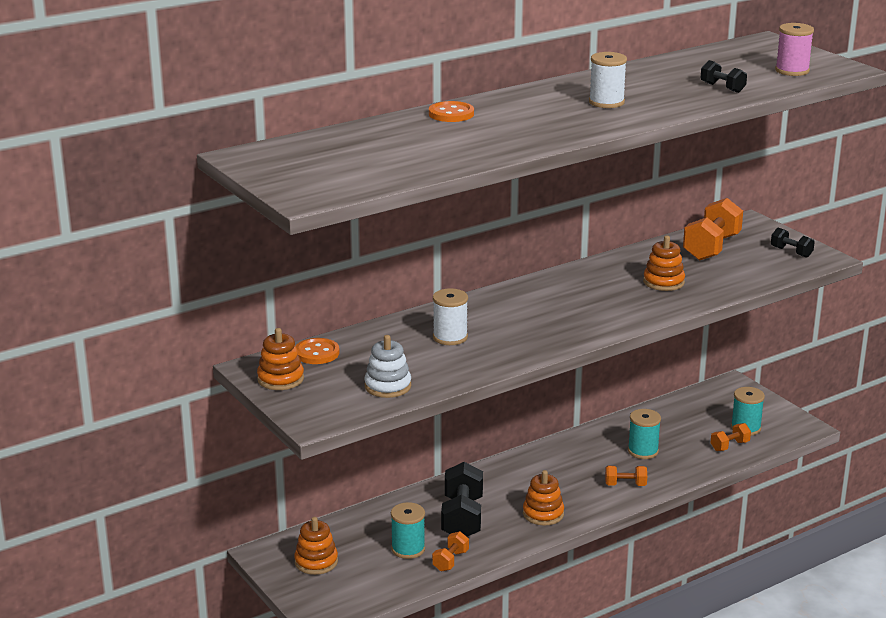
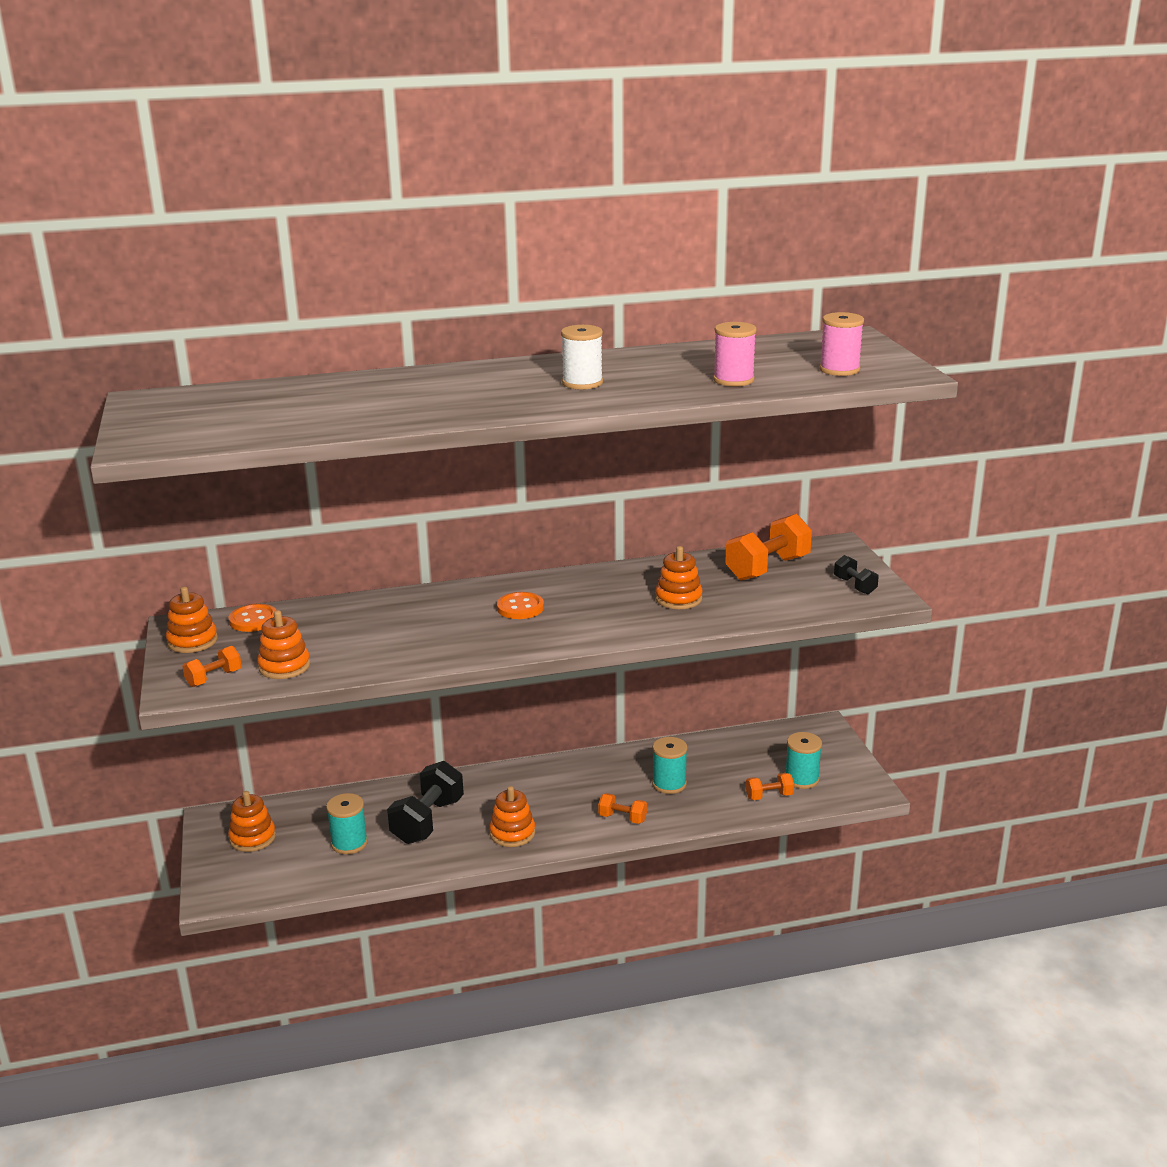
camera: 20 degrees right, 0 degrees up
(388, 386) = (284, 666): white stacking toy -> orange stacking toy
(450, 337) = (397, 624): white spool -> none
(450, 561) = (380, 865): orange dumbbell -> orange dumbbell (214, 678)
(451, 114) = (403, 378): orange button -> orange button (520, 608)
(722, 88) = (733, 380): black dumbbell -> pink spool

